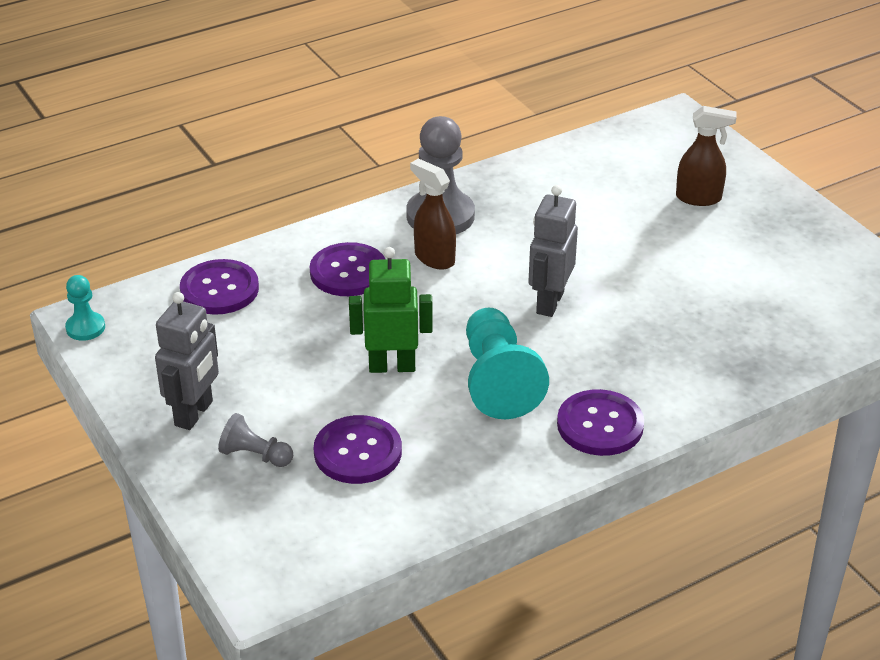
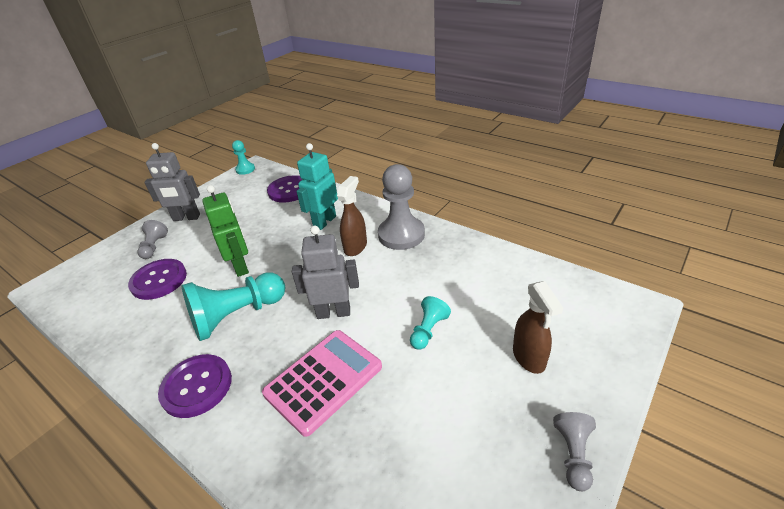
camera: 70 degrees right, 0 degrees up
(348, 272) = (324, 222): purple button -> turquoise robot
(624, 244) = (428, 330): none -> turquoise pawn
(648, 330) = (323, 380): none -> pink calculator
(806, 215) = (573, 455): none -> grey pawn

